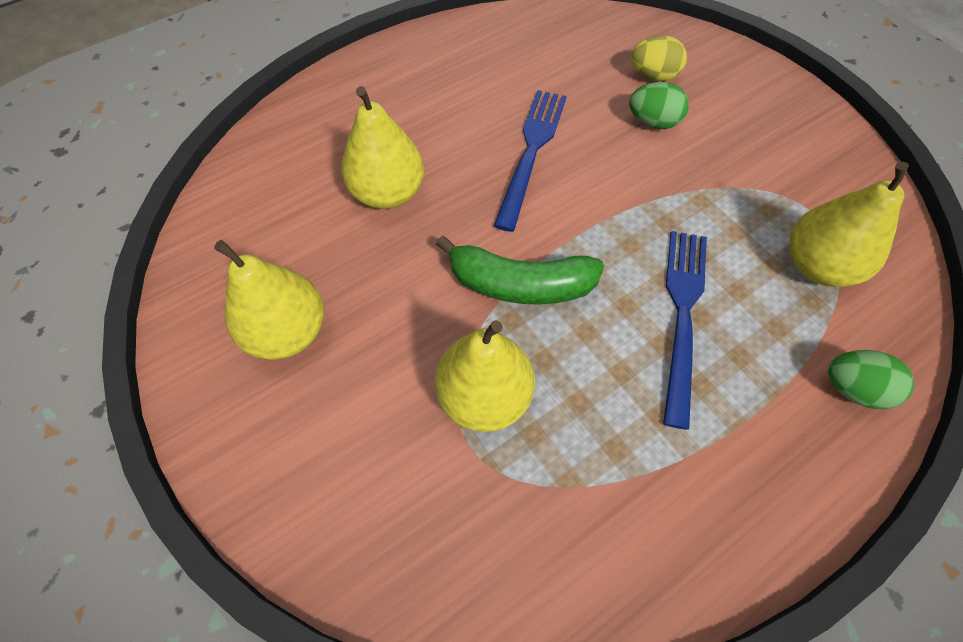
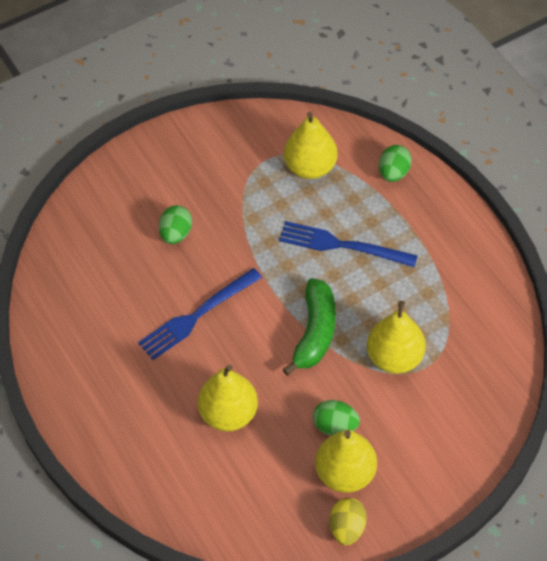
camera: 85 degrees left, 5 degrees down
(365, 316) = (335, 426): none -> green egg
(531, 151) = (197, 316): blue fork -> blue fork turned 60 degrees counterclockwise
(653, 76) = (126, 225): yellow egg -> yellow egg (347, 528)

